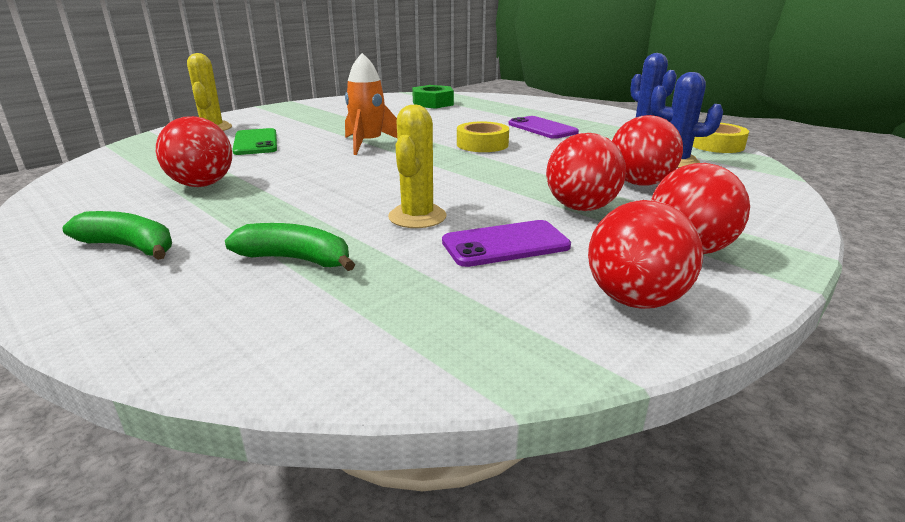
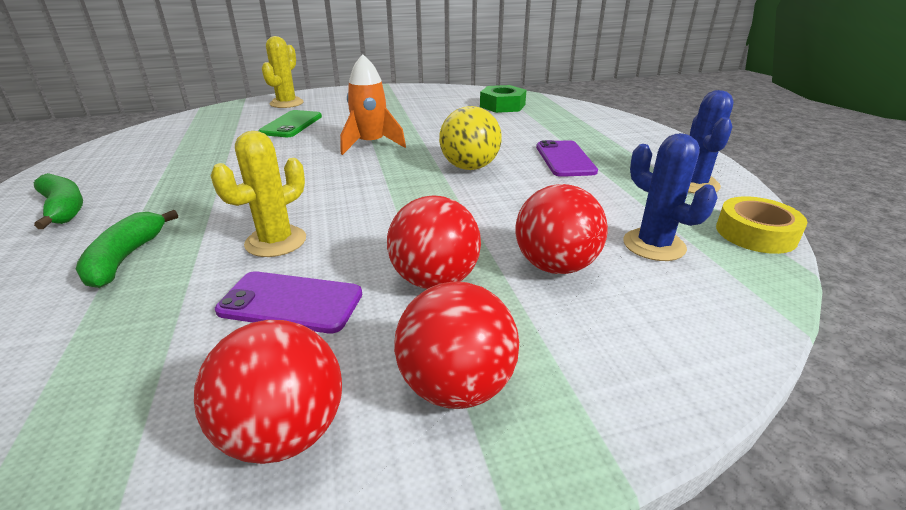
camera: 30 degrees right, 5 degrees up
(202, 185) = (192, 160): red ball -> none
(296, 259) = (126, 258): green banana -> green banana turned 135 degrees counterclockwise
(482, 144) = (469, 167): yellow tape -> yellow ball

